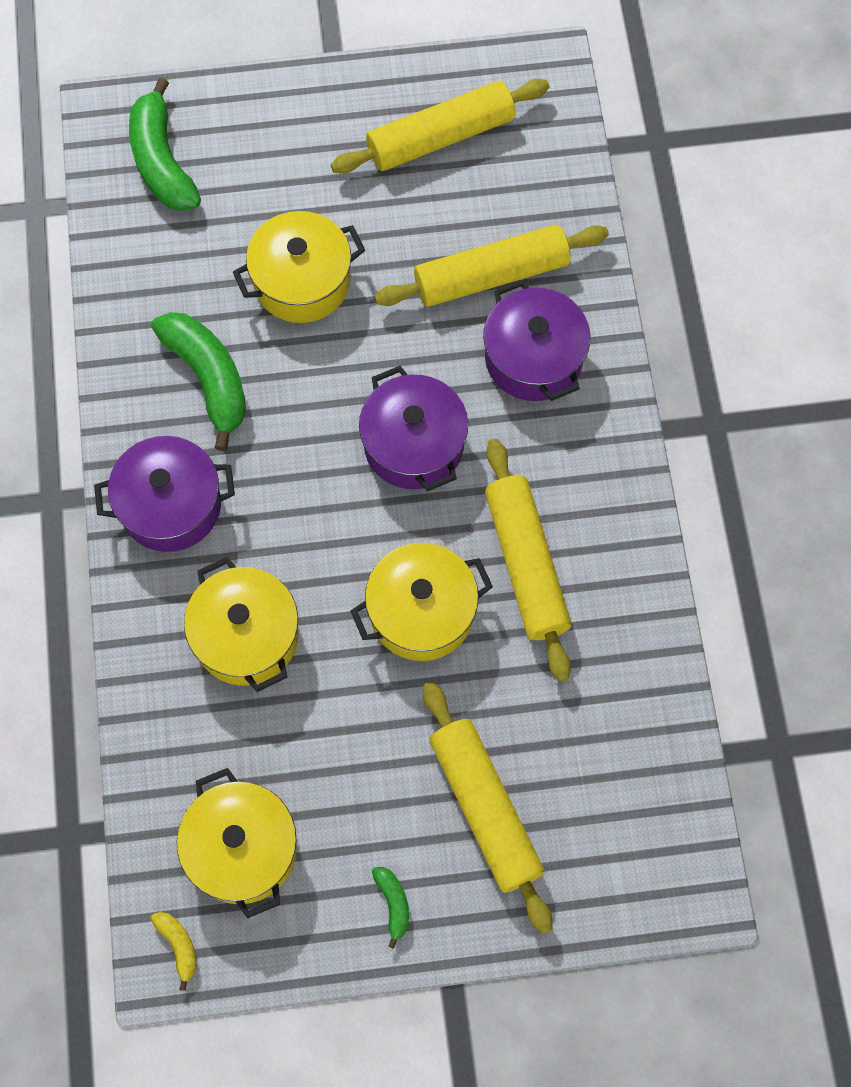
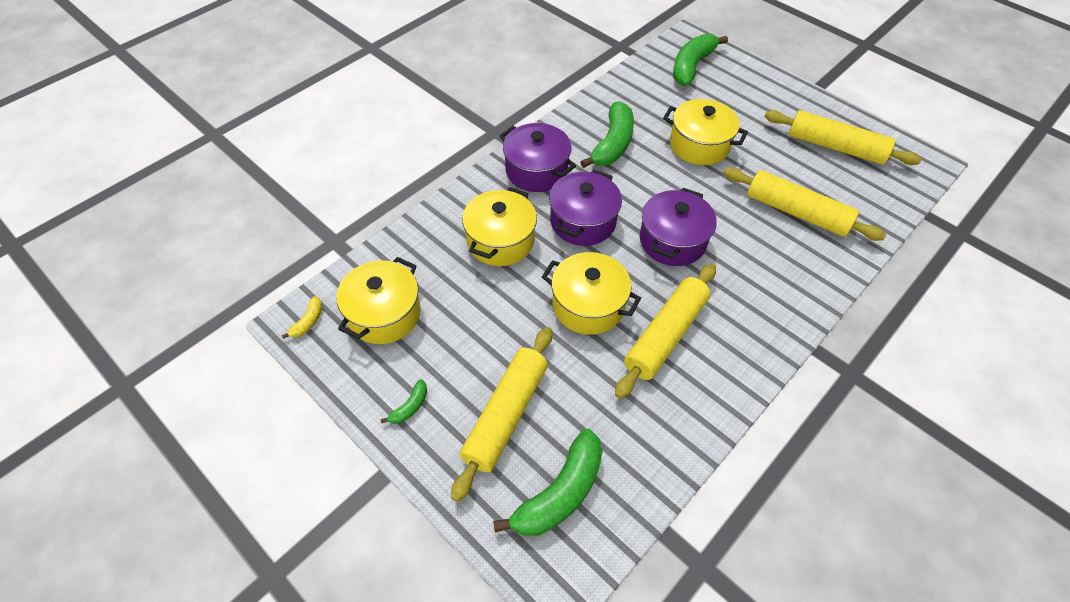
camera: 50 degrees right, 15 degrees down
(533, 358) = (778, 259): purple pot -> purple pot (583, 221)
(612, 821) = (560, 493): none -> green banana

